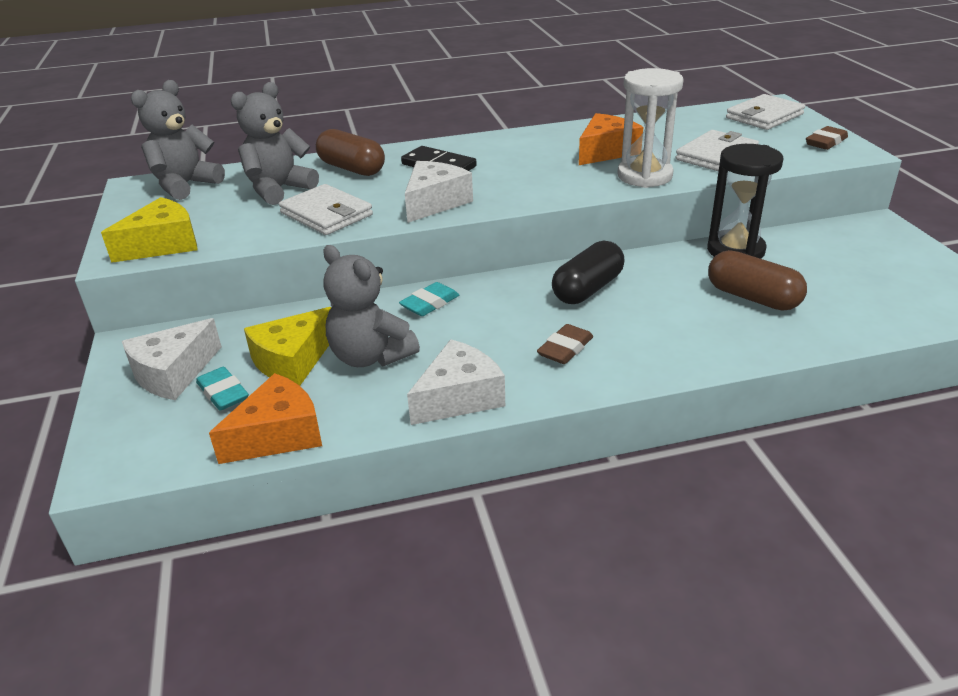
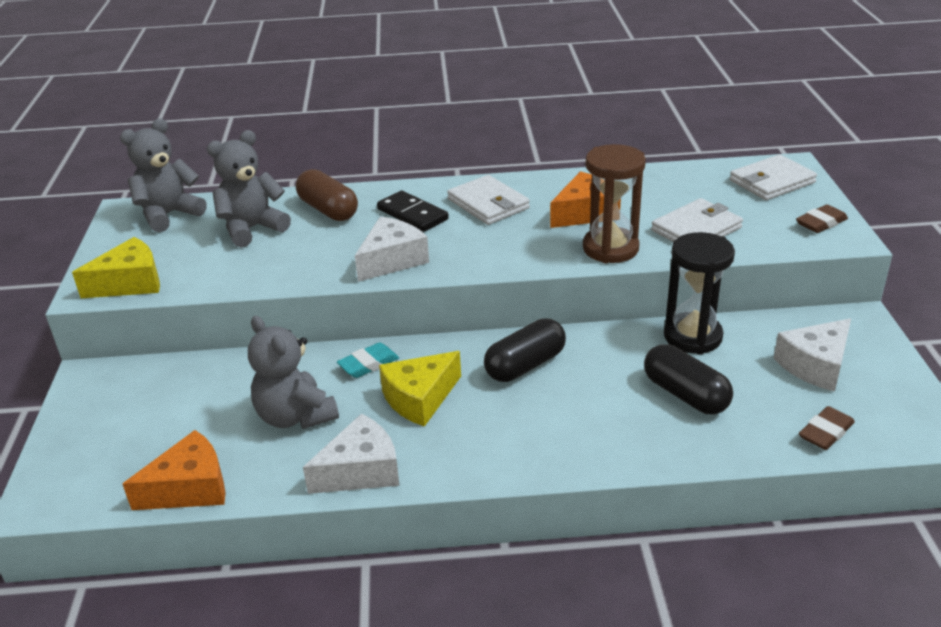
camera: 10 degrees right, 0 degrees up
(173, 373) = (117, 412): white cheese -> white cheese (815, 365)
(223, 393) = (155, 438): turquoise eraser -> none
(292, 361) = (224, 412): yellow cheese -> yellow cheese (419, 398)
(326, 214) = (287, 263): white wallet -> white wallet (488, 204)
(565, 348) = (478, 430): brown eraser -> brown eraser (826, 432)
(644, 176) = (610, 248): white hourglass -> brown hourglass
(752, 298) = (685, 395): brown capsule -> black capsule

